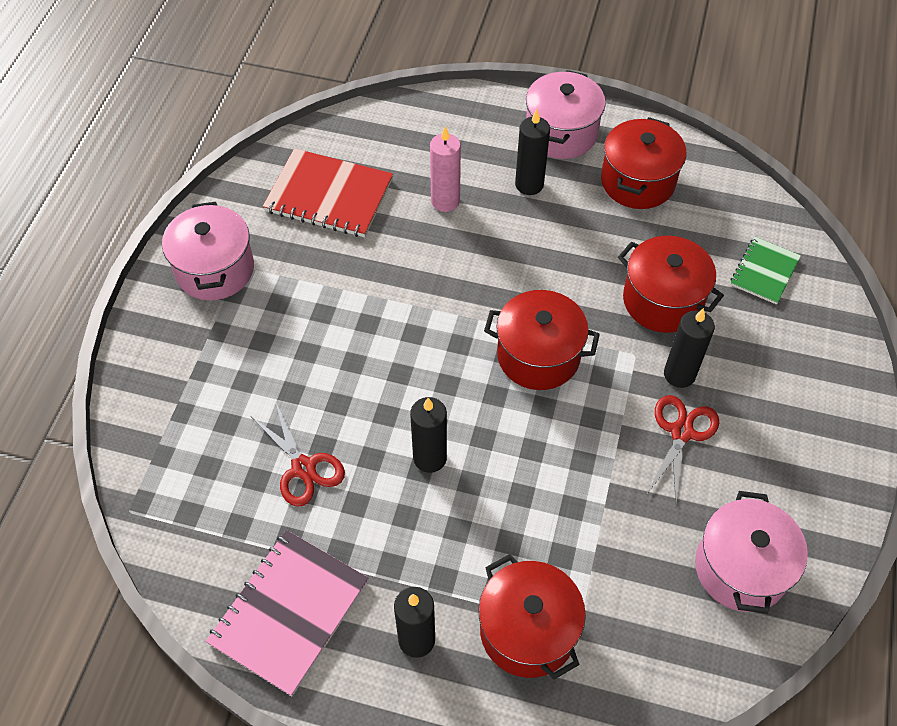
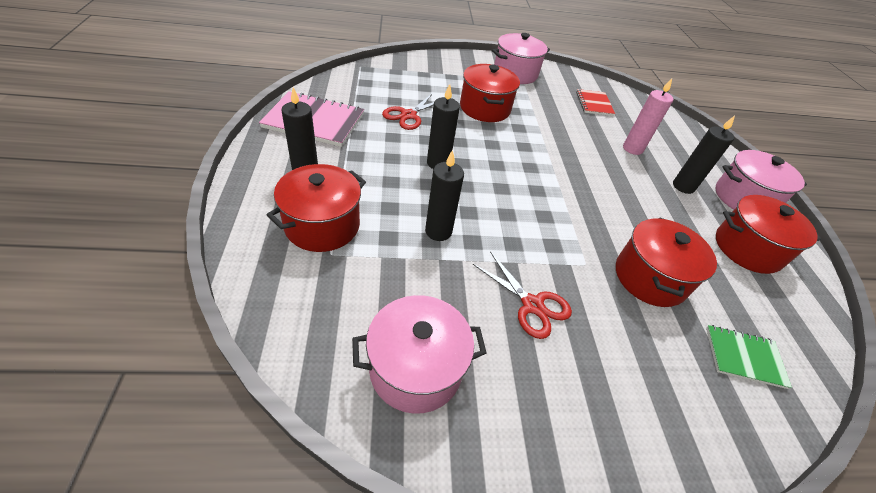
camera: 65 degrees right, 10 degrees down
(329, 195) = (594, 104): red notebook -> red notebook, size x0.59
(538, 356) = (546, 207): red pot -> red pot (484, 108)
(679, 374) = (587, 297): black candle -> black candle (438, 231)
(681, 432) = (532, 305): red scissors -> red scissors turned 45 degrees clockwise

